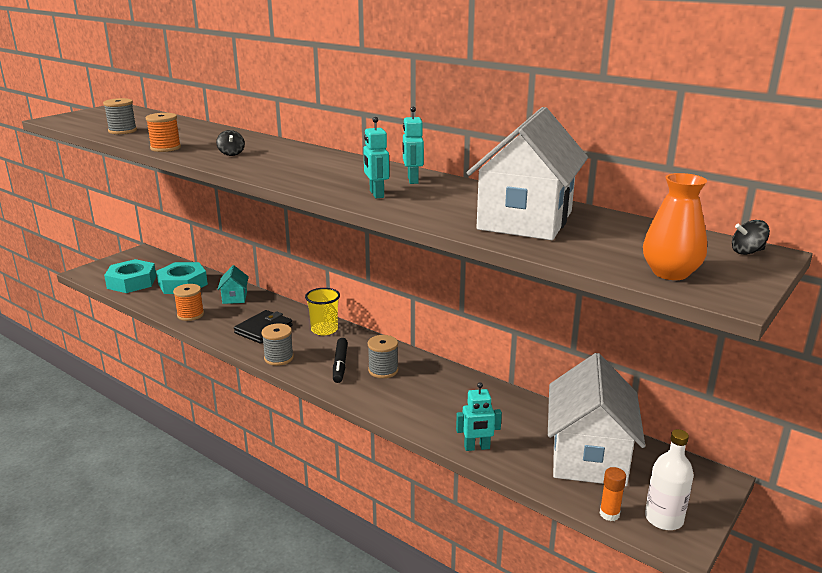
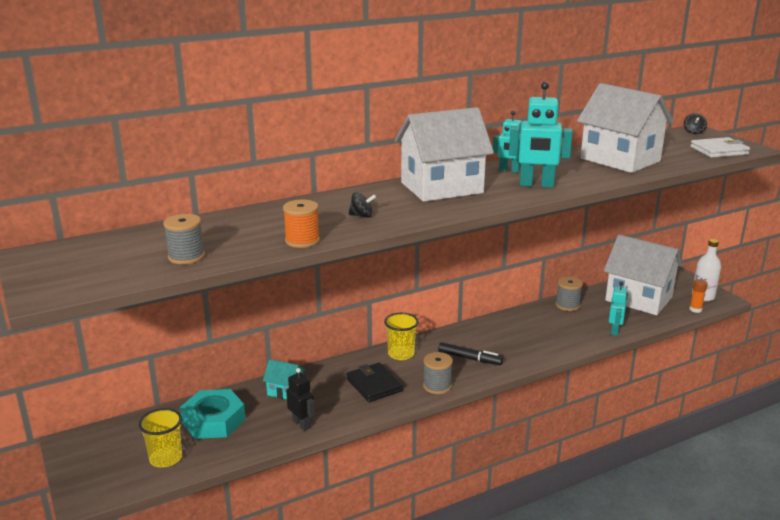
camera: 65 degrees left, 0 degrees up
(132, 282) = (166, 458): turquoise nut -> yellow cup
(190, 315) = (301, 424): orange spool -> black robot
(328, 165) = (441, 188): none -> white house
(376, 194) = (536, 185): turquoise robot -> turquoise robot, size x1.62
(383, 370) = (491, 342): grey spool -> grey spool (567, 305)
(670, 273) = (719, 151): orange vase -> white wallet

